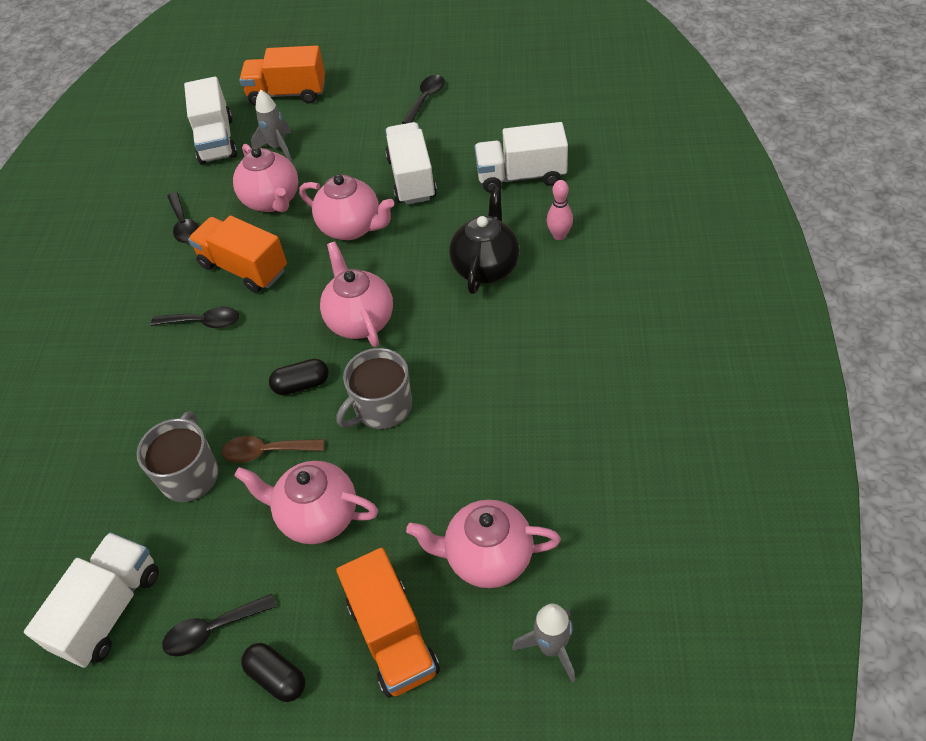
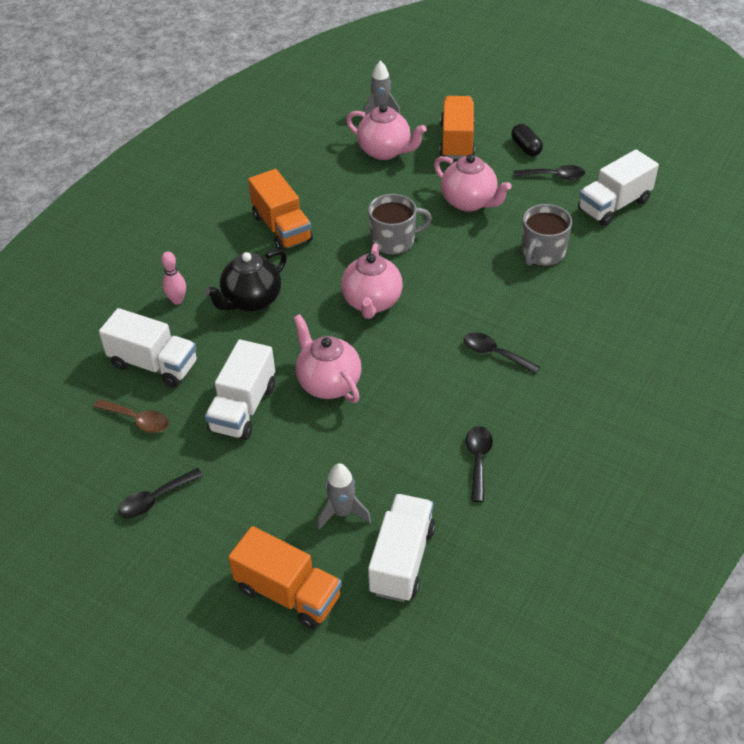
camera: 155 degrees left, 5 degrees down
(244, 268) = (441, 387): orange truck -> orange truck (282, 228)
(266, 451) = (485, 246): brown spoon -> brown spoon (137, 420)
(272, 201) = (382, 446): pink teapot -> none
(301, 384) = (440, 276): black capsule -> none

